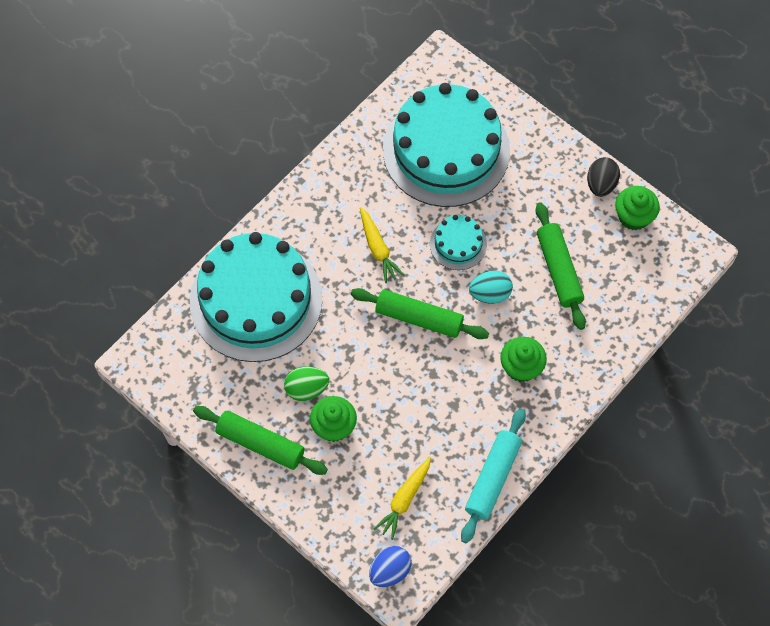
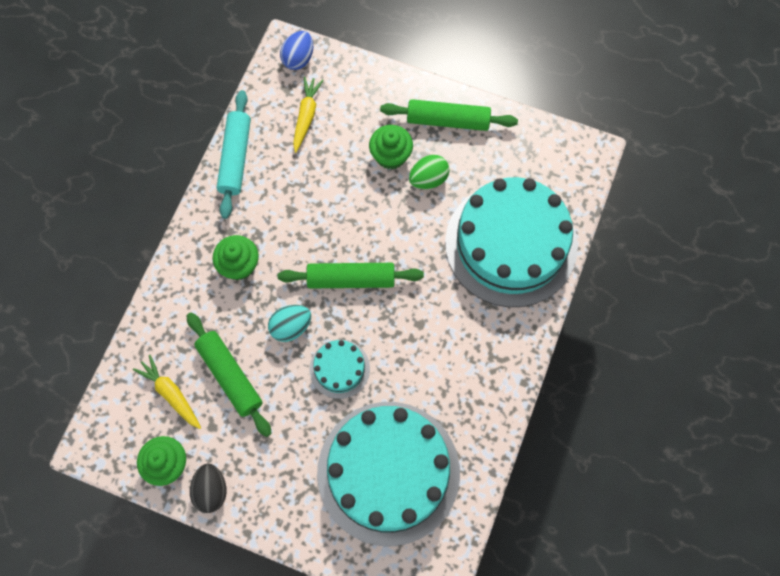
camera: 160 degrees right, 5 degrees up
(378, 249) = (417, 335): yellow carrot -> yellow carrot (171, 394)

